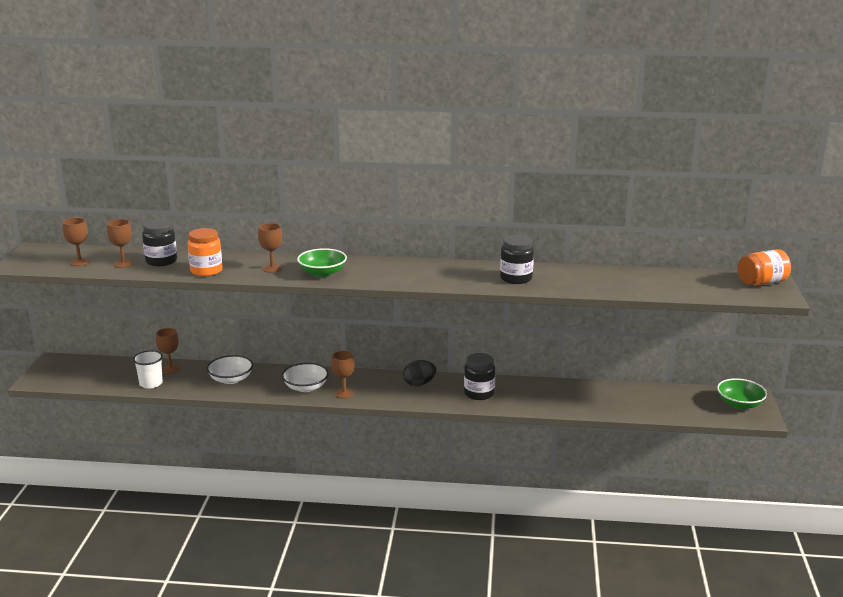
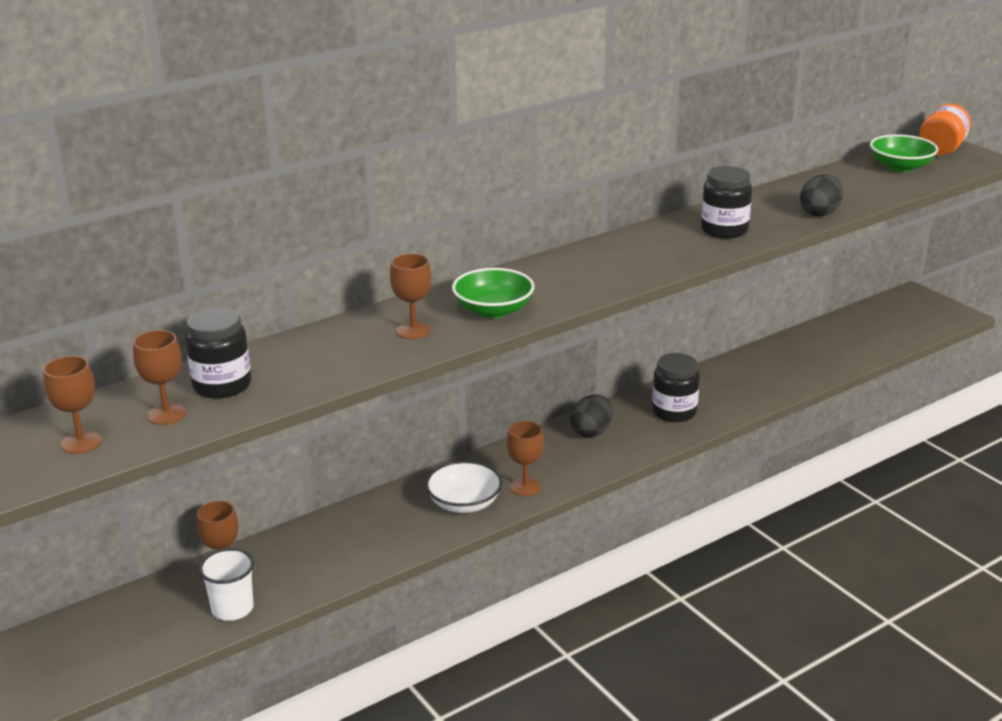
camera: 40 degrees left, 5 degrees up
(206, 271) = (326, 372): orange jar -> none
(231, 379) = (343, 542): white bowl -> none
(592, 289) = (819, 213): none -> black egg
(739, 404) = (918, 308): green bowl -> green bowl (900, 167)

